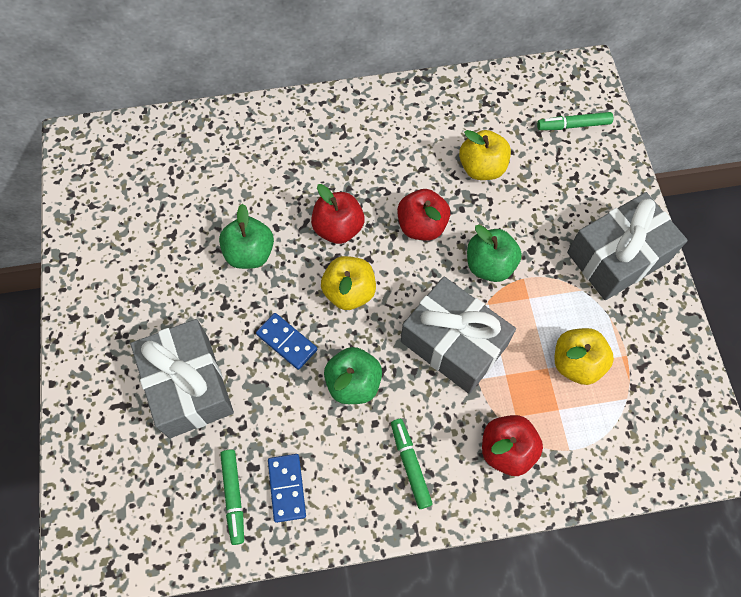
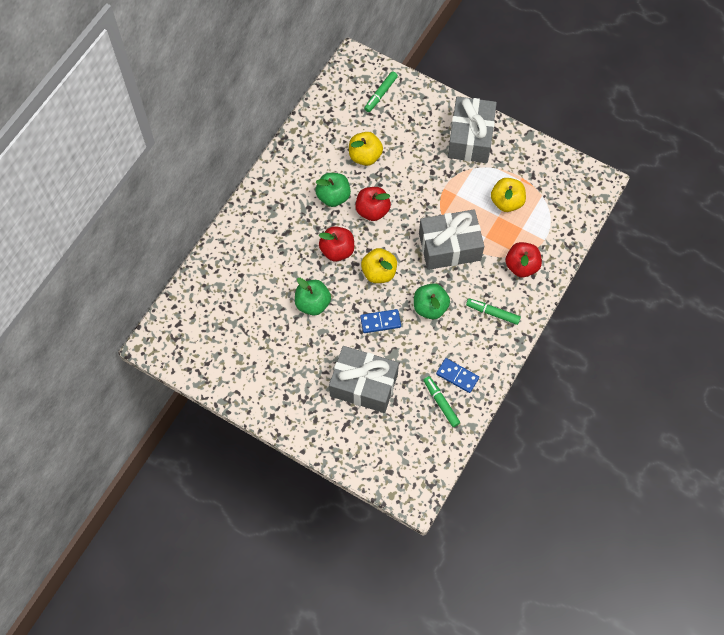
camera: 50 degrees left, 0 degrees up
(234, 496) = (441, 403): green marker -> green marker turned 150 degrees counterclockwise
(489, 265) = (423, 197): green apple -> green apple (333, 196)

